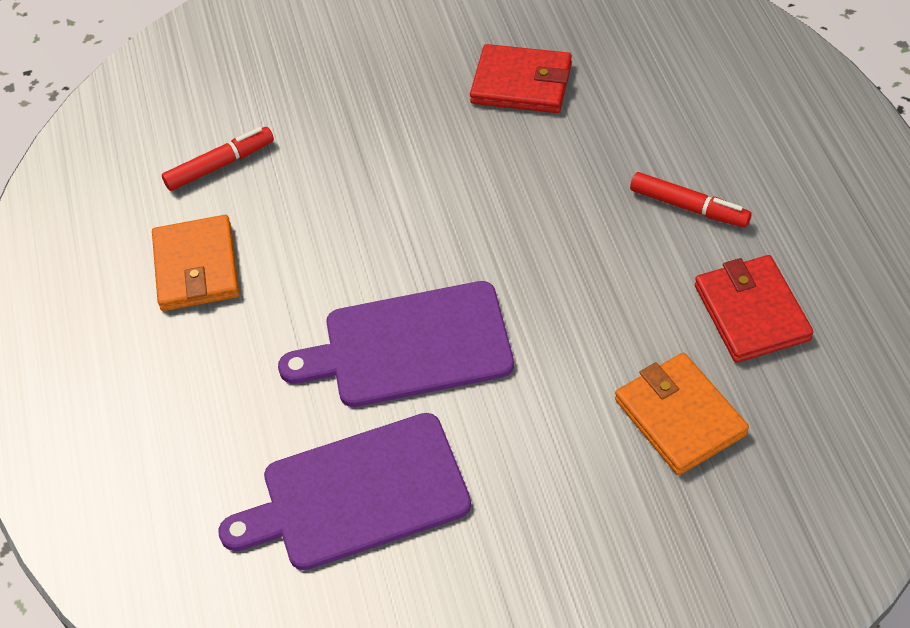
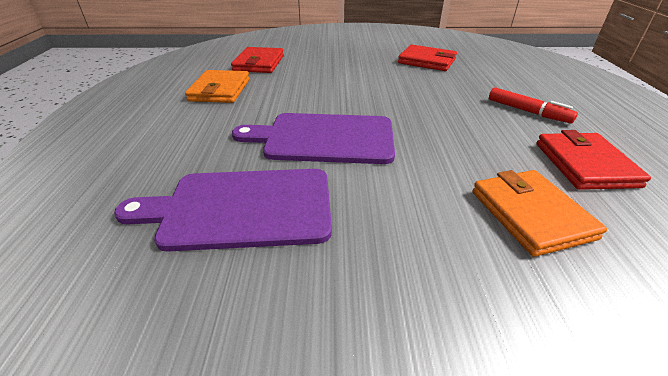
camera: 10 degrees right, 15 degrees down
(219, 165) = (259, 63): red marker -> red wallet

